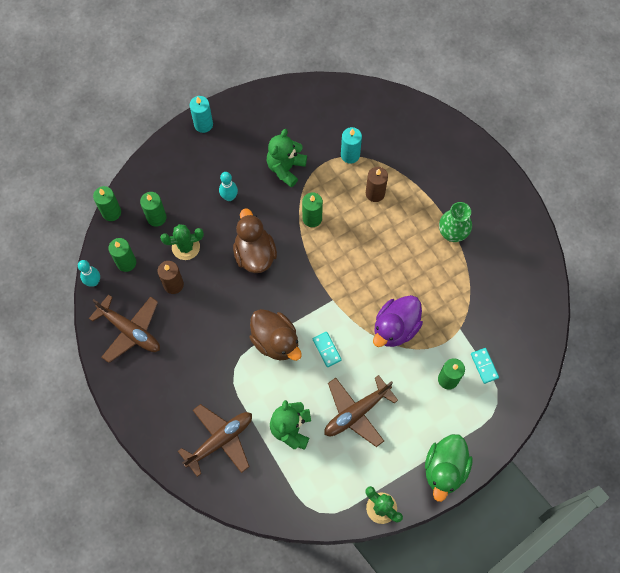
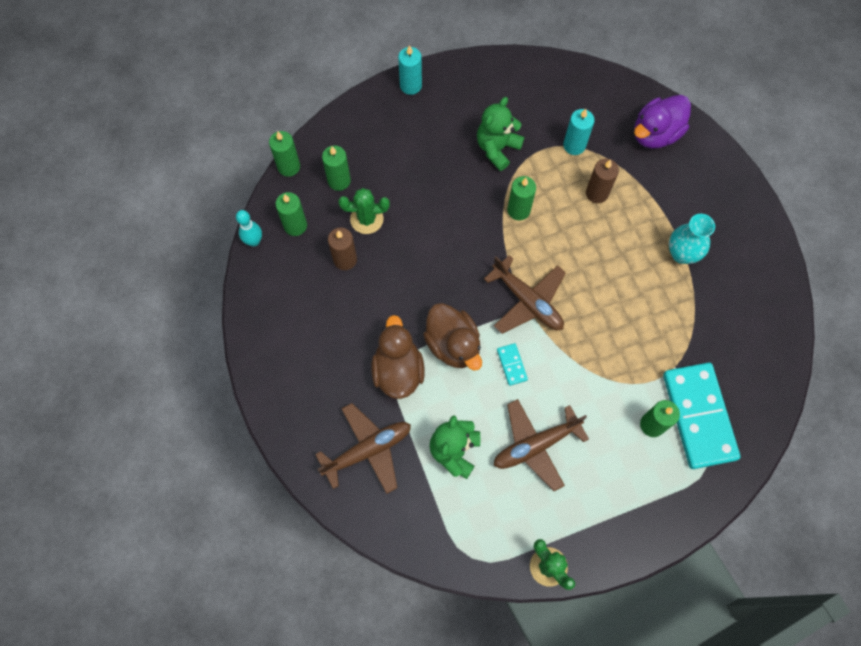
camera: 10 degrees right, 0 degrees up
(130, 330) = (285, 304): brown plane -> brown plane (527, 301)
(229, 197) = (426, 171): turquoise bowling pin -> none
(254, 253) = (445, 239): brown duck -> brown duck (398, 370)
(395, 328) = (598, 353): purple duck -> purple duck (655, 134)
(445, 469) = (633, 533): green duck -> none
(452, 233) = (682, 253): green vase -> turquoise vase
(484, 366) = (698, 416): turquoise domino -> turquoise domino, size x2.47

